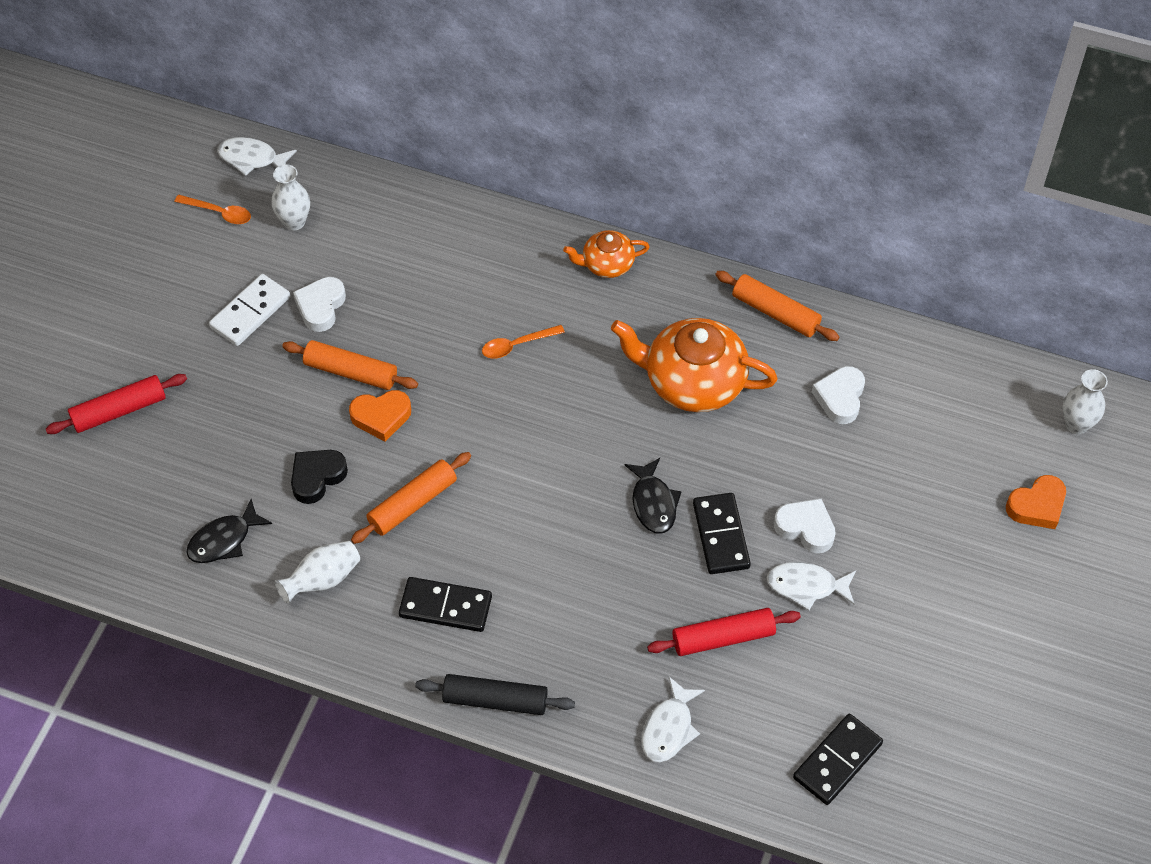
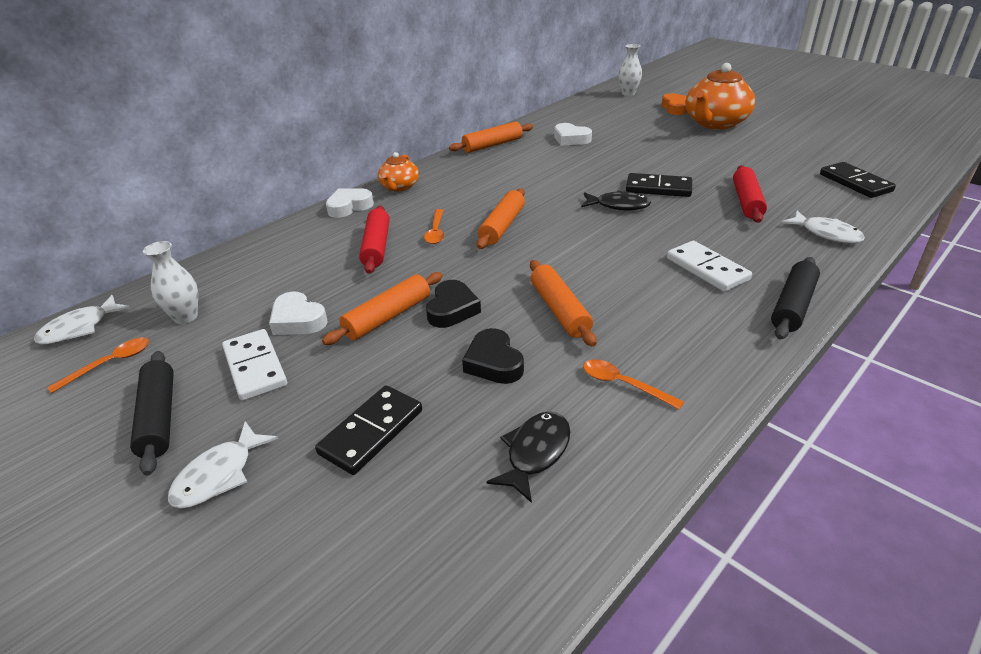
camera: 65 degrees left, 20 degrees down
(119, 410) = (278, 515): red rolling pin -> red rolling pin (376, 247)
(176, 286) = (159, 417): none -> black rolling pin
(224, 540) = (535, 453): black fish -> black fish turned 135 degrees counterclockwise
(322, 580) = (623, 384): white vase -> orange spoon
(381, 417) = (452, 309): orange heart -> black heart
(445, 606) = (682, 313): black domino -> black domino (371, 432)
(538, 616) = (707, 269): none -> white domino
(554, 402) = (502, 226): none -> orange rolling pin
(692, 382) = (524, 176): orange teapot -> orange teapot (715, 123)
(805, 528) = (664, 163): white heart -> white heart (349, 207)
(806, 586) = (711, 170): white fish -> white fish (219, 475)

